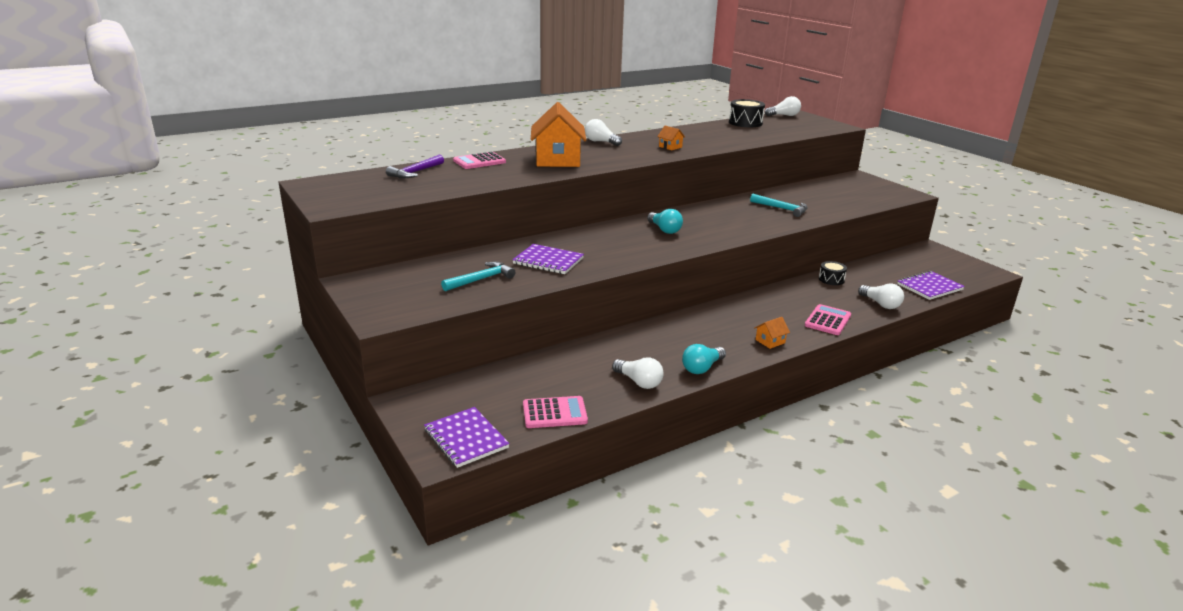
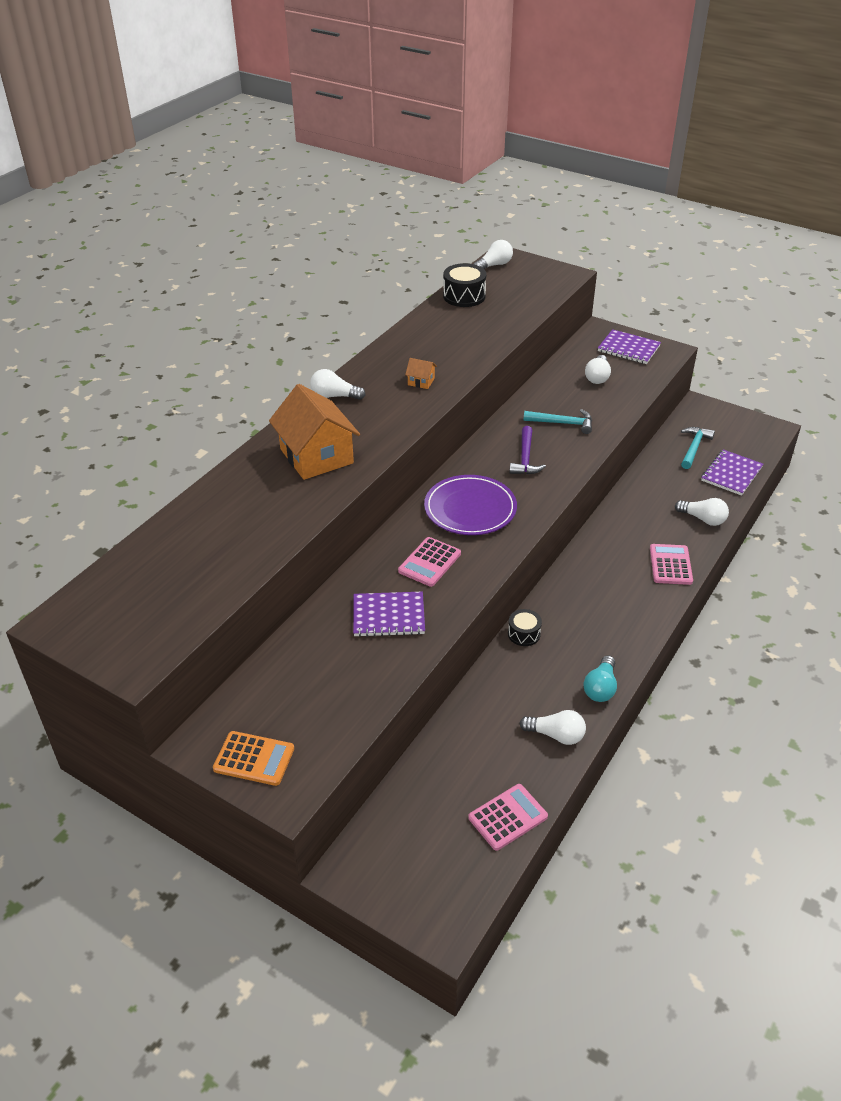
camera: 25 degrees left, 15 degrees up
(379, 297) = (254, 759): none -> orange calculator
(415, 172) = (168, 546): purple hammer -> purple hammer (525, 458)
(466, 439) = (449, 894): purple notebook -> purple notebook (628, 349)
(479, 161) = (226, 493): pink calculator -> pink calculator (429, 562)
(481, 279) = (341, 680): turquoise hammer -> turquoise hammer (694, 448)
(664, 230) = (470, 509): turquoise light bulb -> purple plate
(770, 341) = (637, 620): orange house -> none
(831, 279) = (637, 495): black drum -> black drum (524, 634)
(833, 195) = (597, 377): none -> white light bulb

